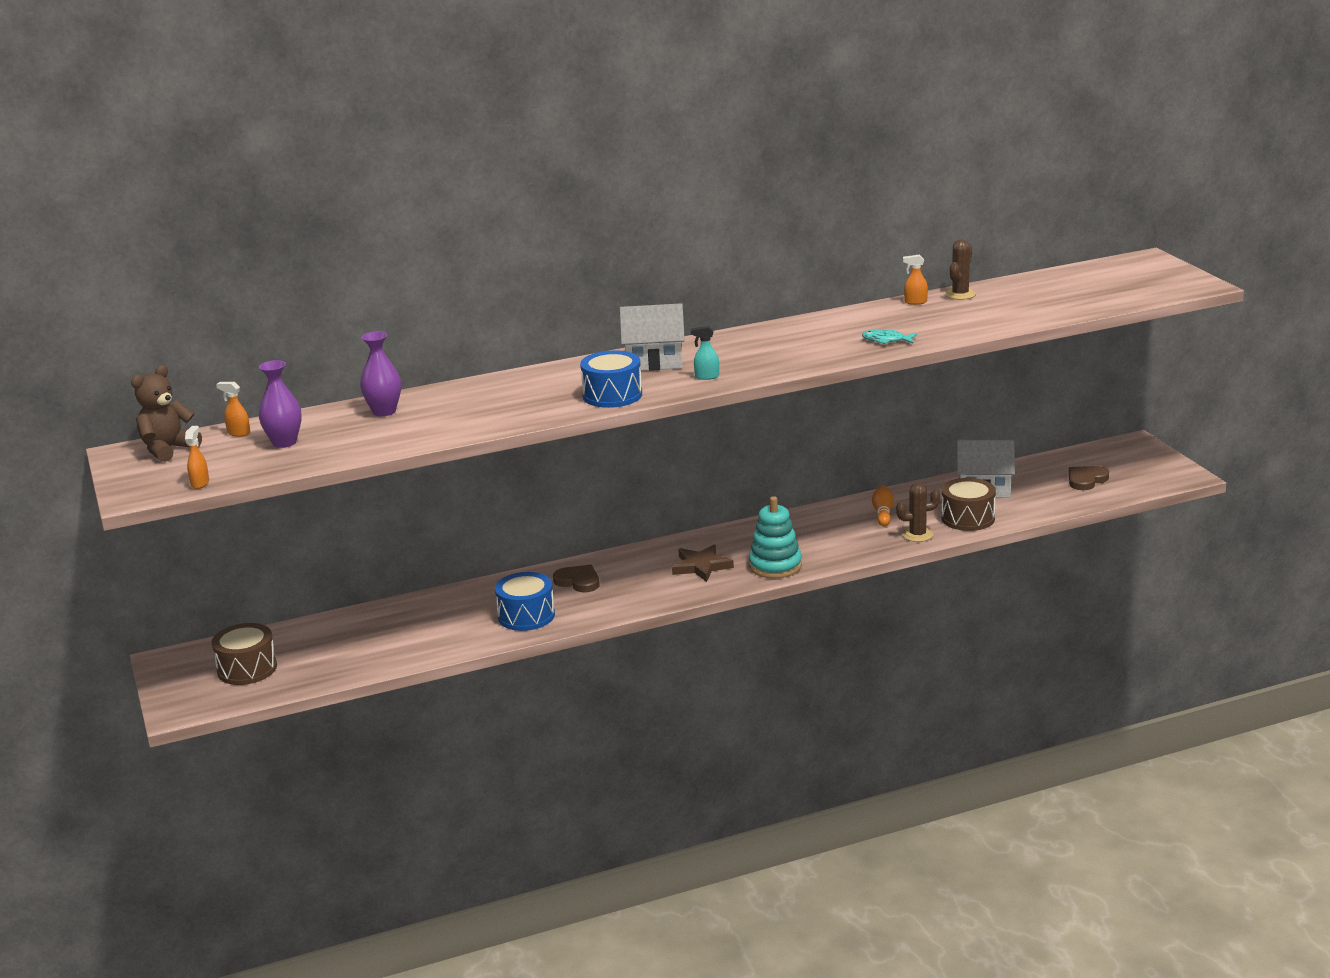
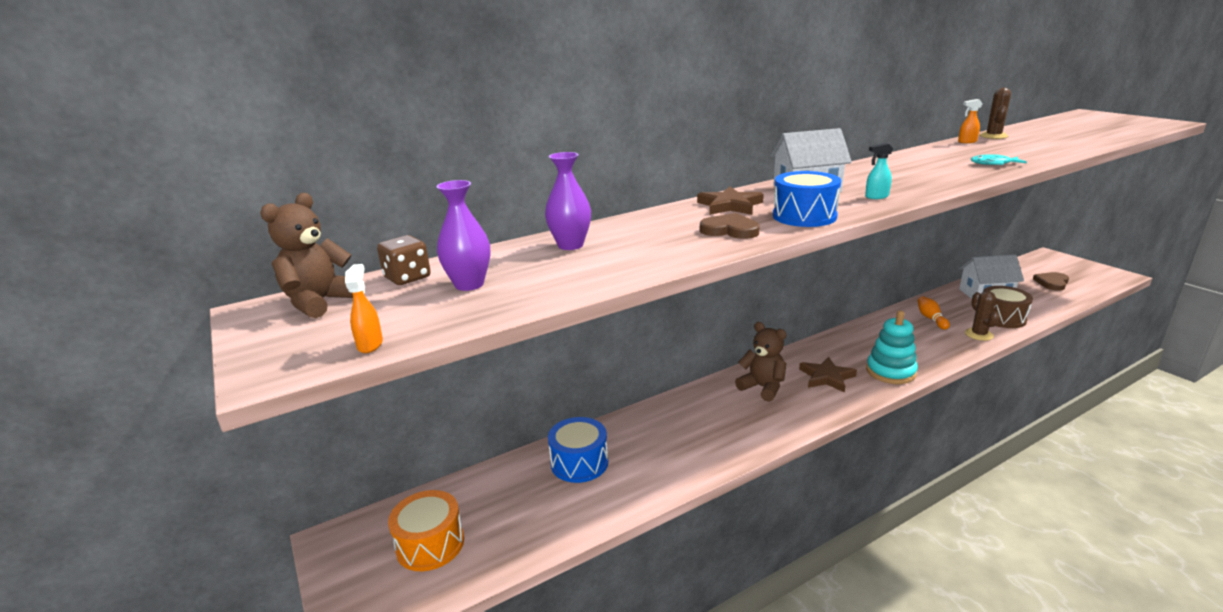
camera: 10 degrees left, 0 degrees up
(238, 433) = (407, 278): orange spray bottle -> brown dice
(247, 669) = (430, 544): brown drum -> orange drum
(526, 616) = (702, 444): blue drum -> blue drum (579, 463)
(559, 377) = (730, 205): none -> brown star
(578, 581) = (727, 401): brown heart -> brown heart (730, 230)
(624, 571) = (762, 387): none -> brown teddy bear
(917, 535) = (978, 334): brown cactus -> brown cactus turned 75 degrees counterclockwise

